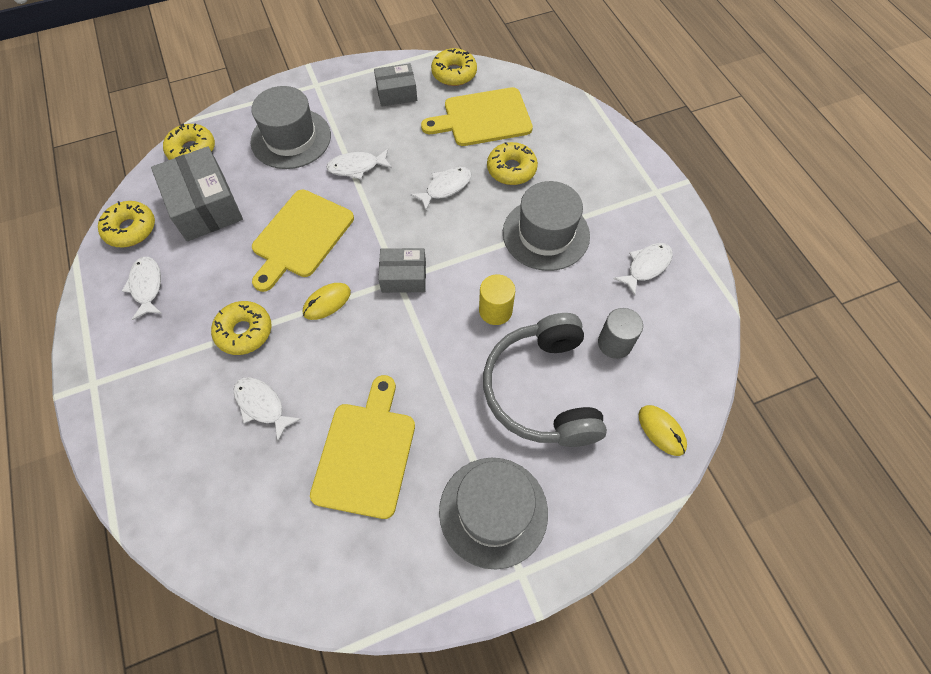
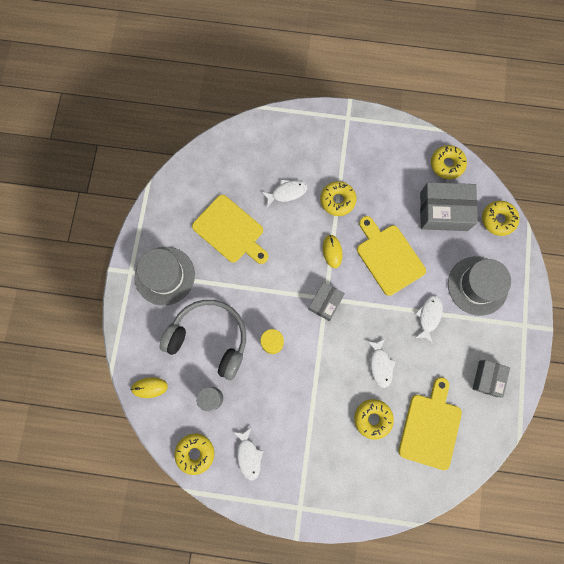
camera: 120 degrees right, 15 degrees up
(147, 286) = (398, 161): white fish -> none
(454, 73) = (488, 433): yellow donut -> yellow donut (195, 453)
(546, 234) = (308, 407): grey hat -> none

